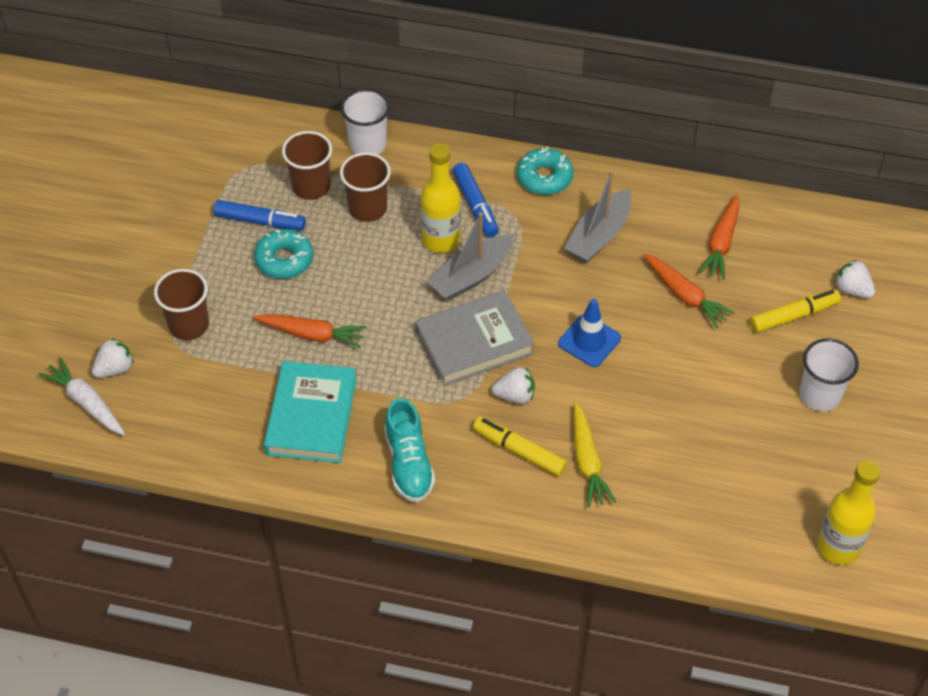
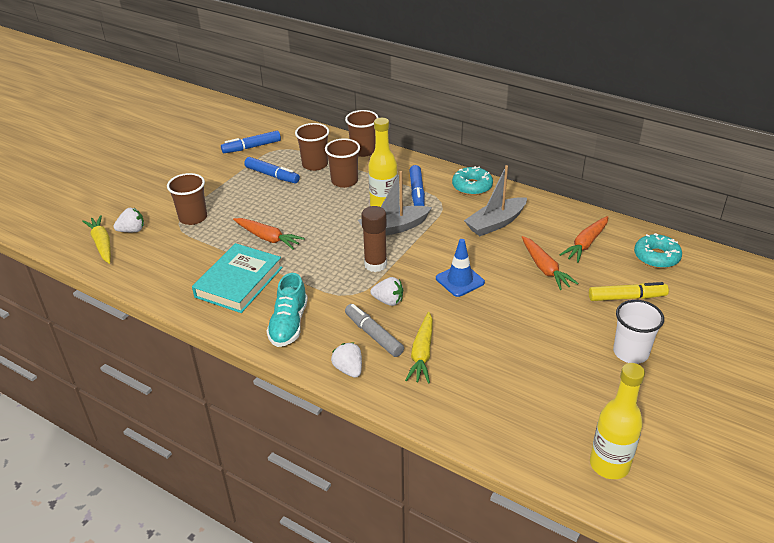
camera: 20 degrees right, 15 degrees down
(86, 403) = (102, 244): white carrot -> yellow carrot
(201, 173) = (251, 147): none -> blue marker
(284, 260) = (275, 196): turquoise donut -> turquoise donut (656, 257)
(367, 144) = (363, 151): white cup -> brown cup
(474, 342) = (375, 264): grey book -> brown glue stick
(519, 451) = (373, 335): yellow marker -> grey marker
(852, 290) = (681, 291): white strawberry -> white strawberry (348, 369)

